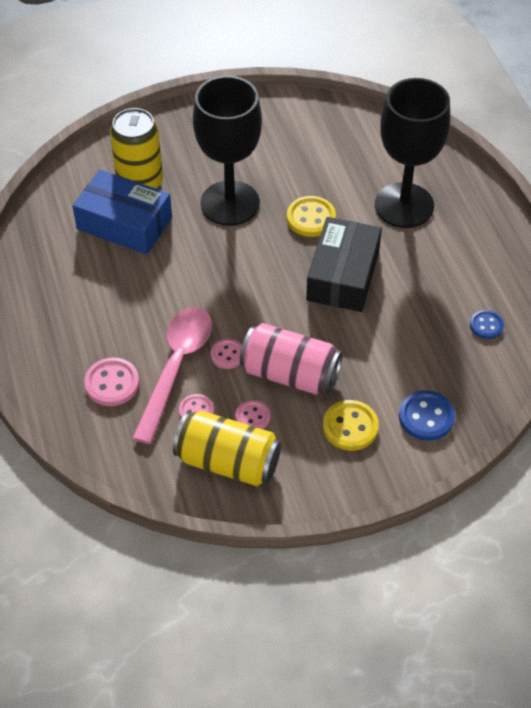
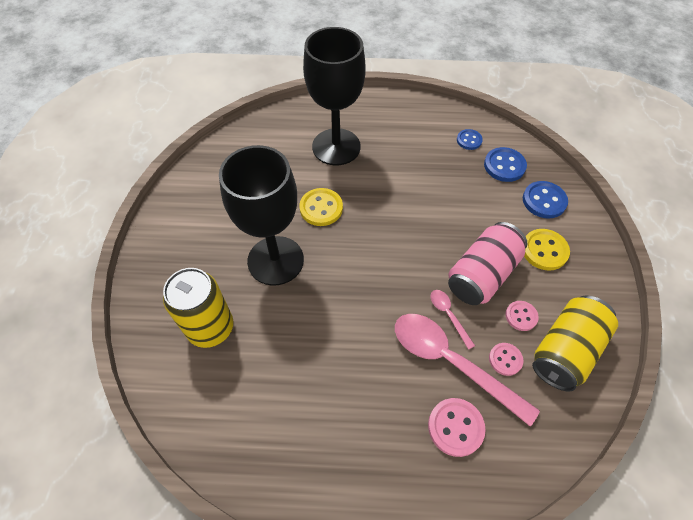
camera: 70 degrees left, 5 degrees up
(124, 223) = (256, 357): blue box -> none
(227, 355) = (448, 315): pink button -> pink spoon
(343, 275) = (391, 206): black box -> none
(462, 368) = (504, 166): none -> blue button

